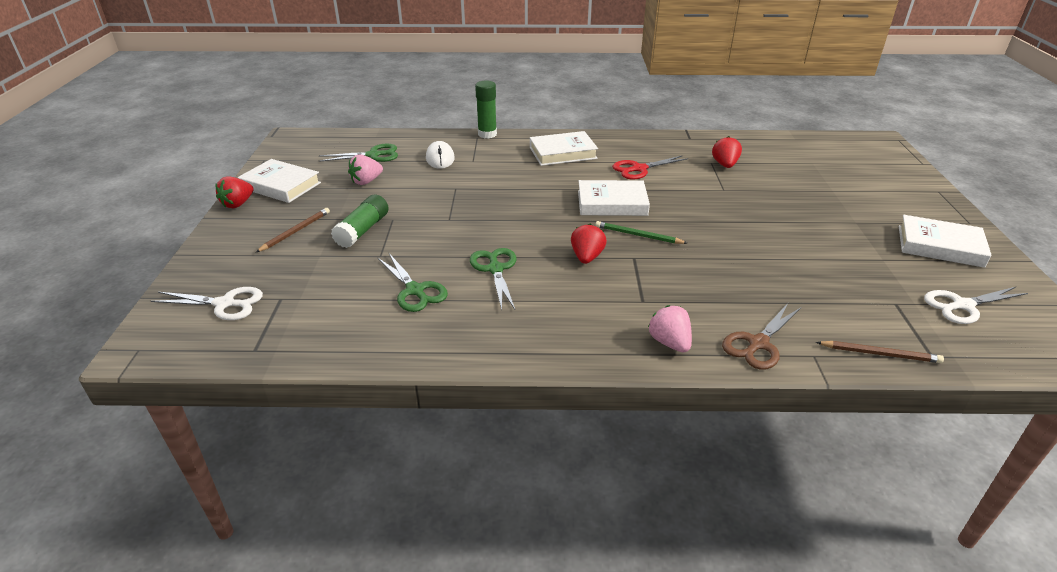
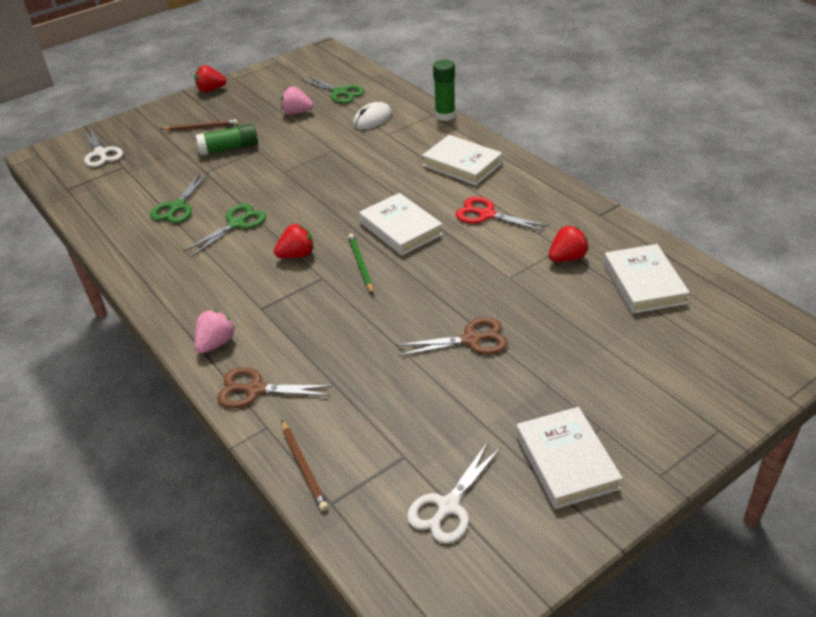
camera: 55 degrees right, 5 degrees up
(281, 185) = (251, 88): white book -> white book (643, 283)
(782, 229) = (471, 340): none -> brown scissors
(962, 305) = (448, 506): white scissors -> white scissors turned 90 degrees counterclockwise

